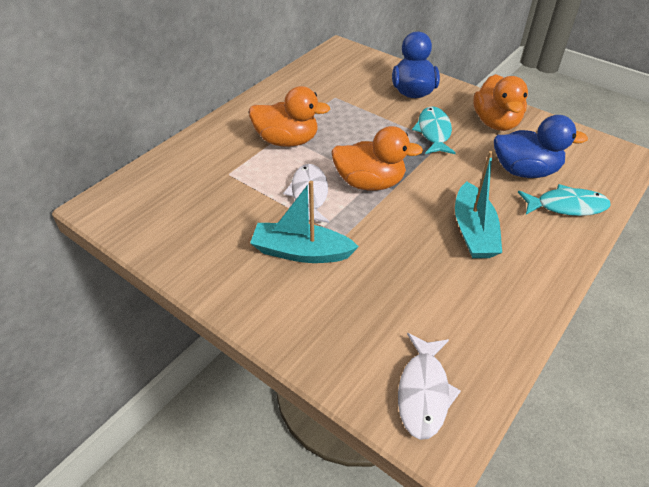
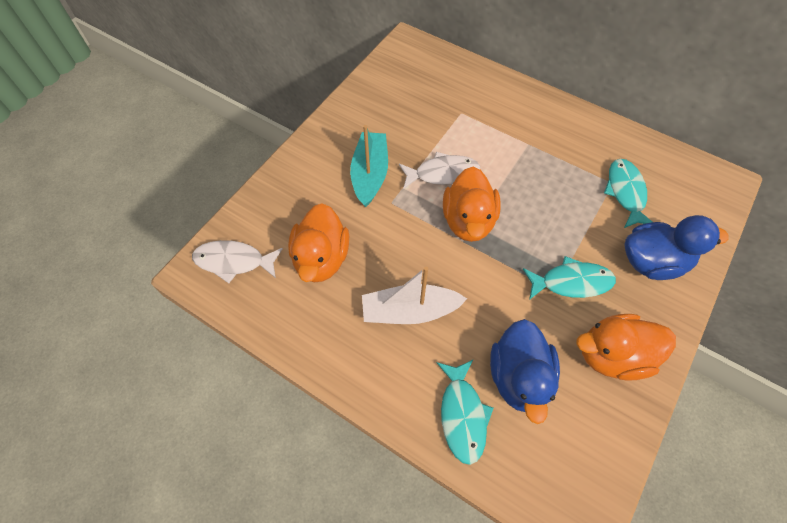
camera: 85 degrees right, 15 degrees up
(287, 141) = (520, 149): orange duck -> orange duck (321, 258)
(345, 92) = (625, 192): none -> turquoise fish
(473, 231) = (410, 311): turquoise boat -> white boat

